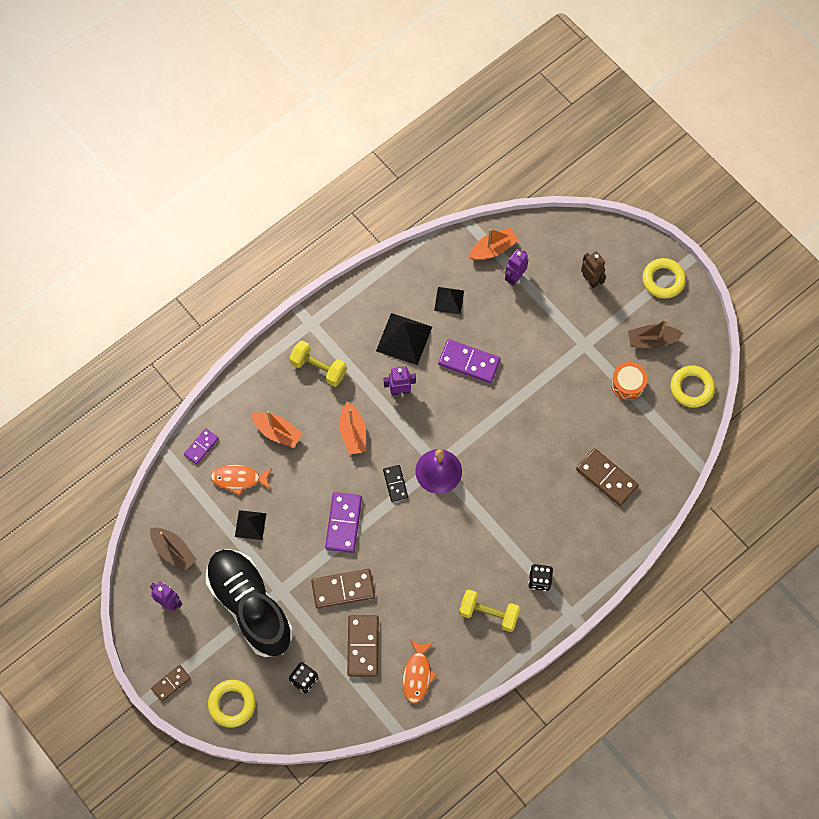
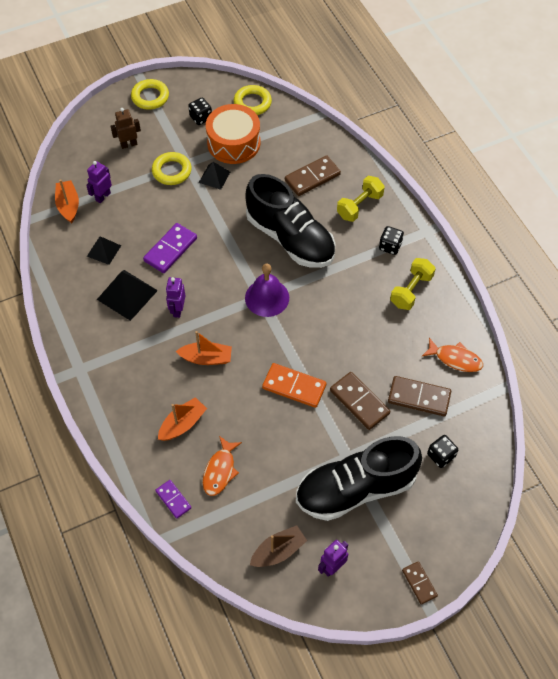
camera: 75 degrees left, 10 degrees down
(232, 704) = (452, 527): yellow ring -> yellow ring (172, 171)
(250, 525) = (271, 470): black pyramid -> black pyramid (214, 177)
(318, 368) = (129, 373): yellow dumbbell -> yellow dumbbell (359, 206)
(343, 523) = (294, 386): purple domino -> orange domino
(343, 589) = (359, 402): brown domino -> brown domino turned 45 degrees counterclockwise
(395, 484) = (268, 335): black domino -> none
(514, 277) = (103, 196): purple robot -> purple robot turned 75 degrees clockwise
(518, 475) = (290, 238): none -> black shoe
(627, 384) = (233, 143): orange drum -> orange drum, size x1.77
(652, 340) = (201, 117): brown boat -> black dice

